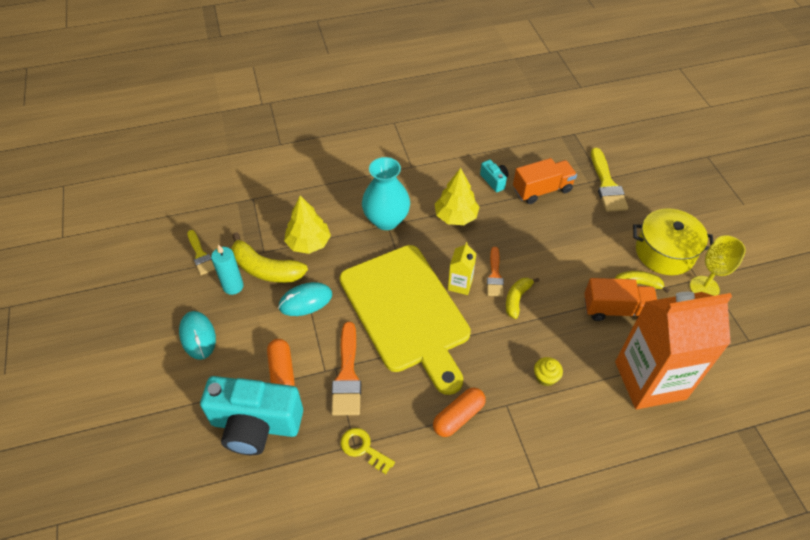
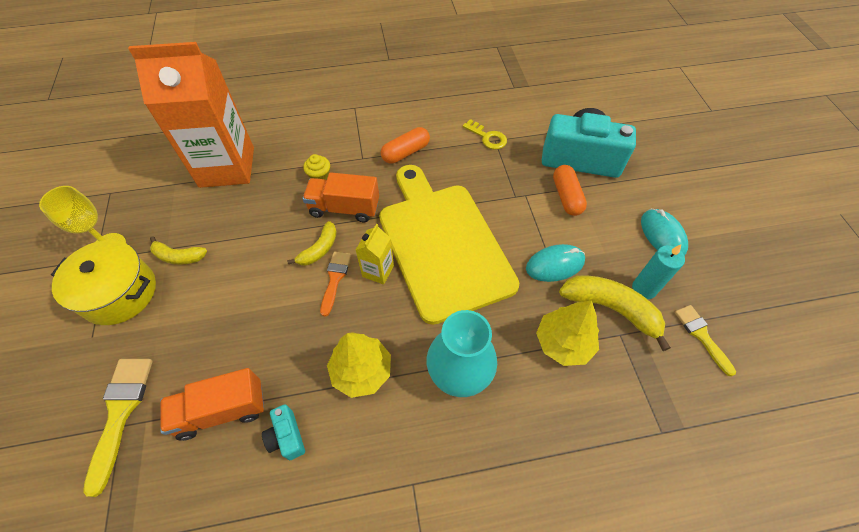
camera: 175 degrees left, 5 degrees up
(347, 375) = (503, 189): orange brush -> none
(616, 309) = (219, 230): orange truck -> orange truck (344, 208)

